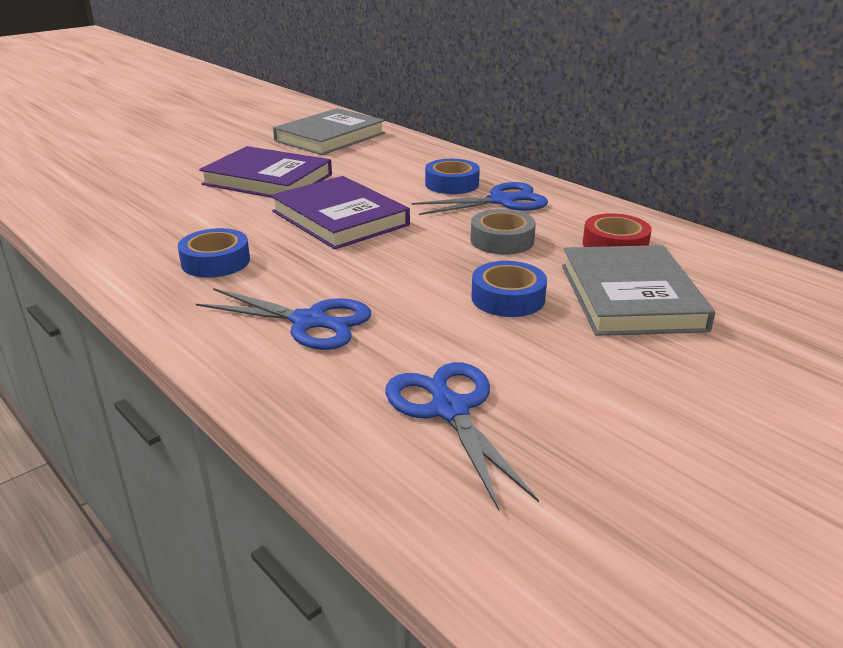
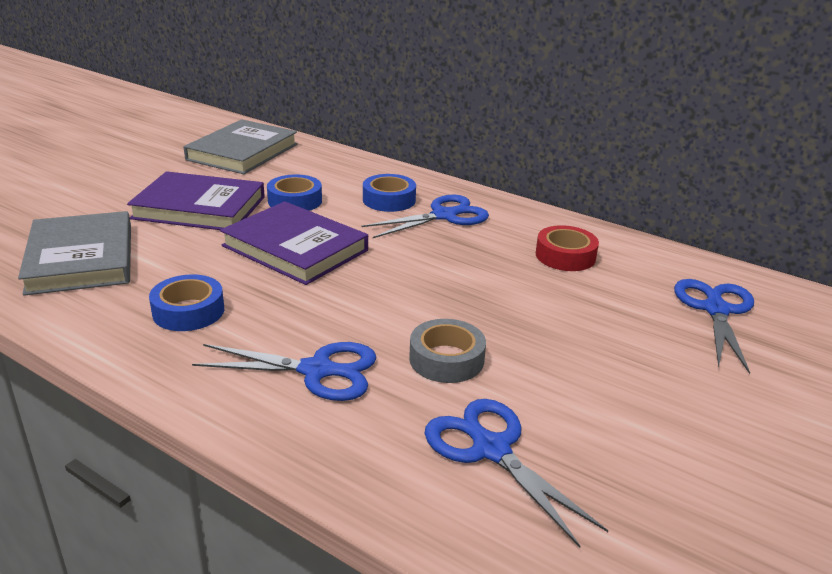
camera: 15 degrees left, 0 degrees up
(502, 240) = (462, 260): grey tape -> grey tape (446, 359)
(508, 298) = (494, 323): blue tape -> blue tape (295, 201)
(630, 297) = (600, 310): grey book -> grey book (81, 258)
(767, 309) = (716, 310): none -> blue scissors

